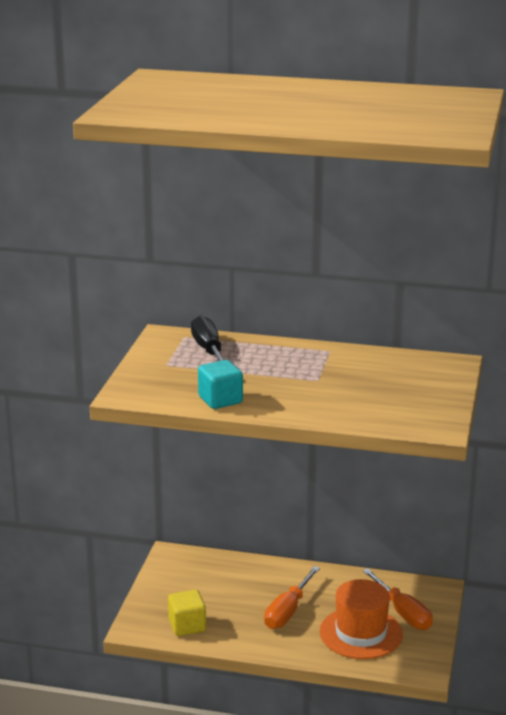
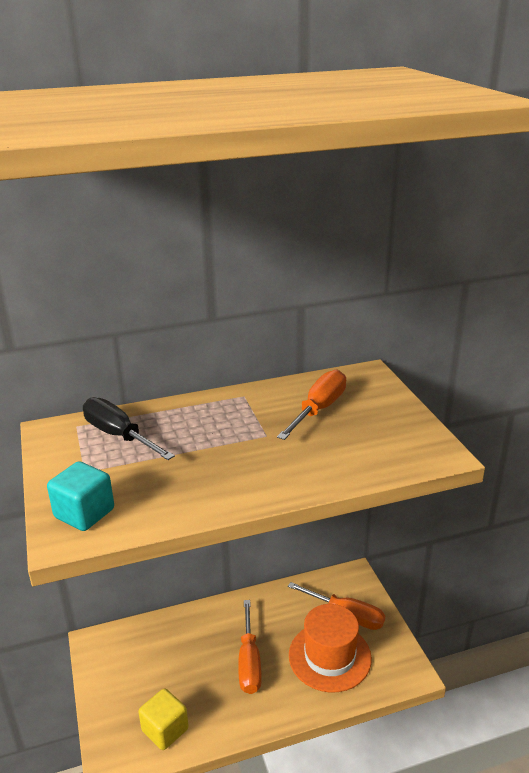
camera: 30 degrees left, 5 degrees up
(220, 400) = (188, 500): turquoise cube -> turquoise cube (84, 513)
(379, 375) = (318, 409): none -> orange screwdriver

